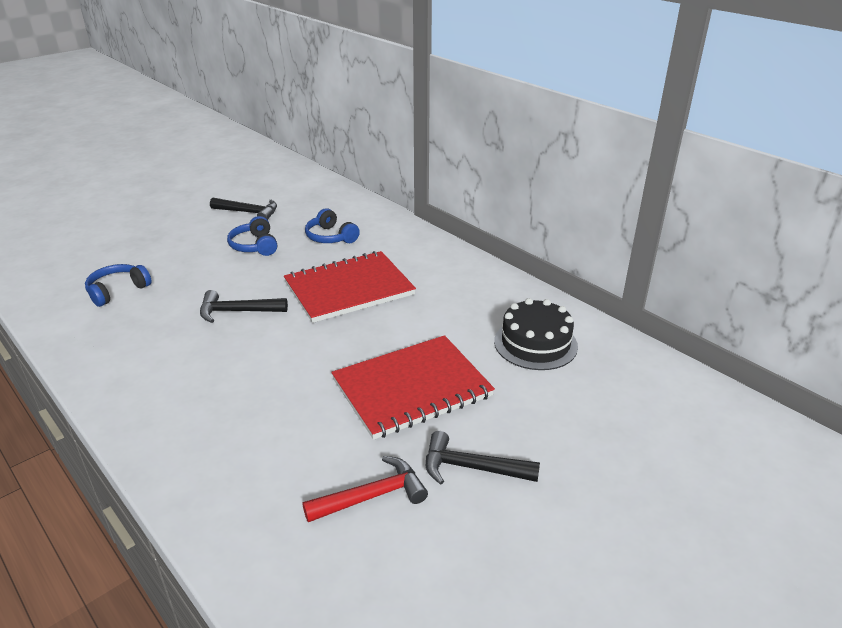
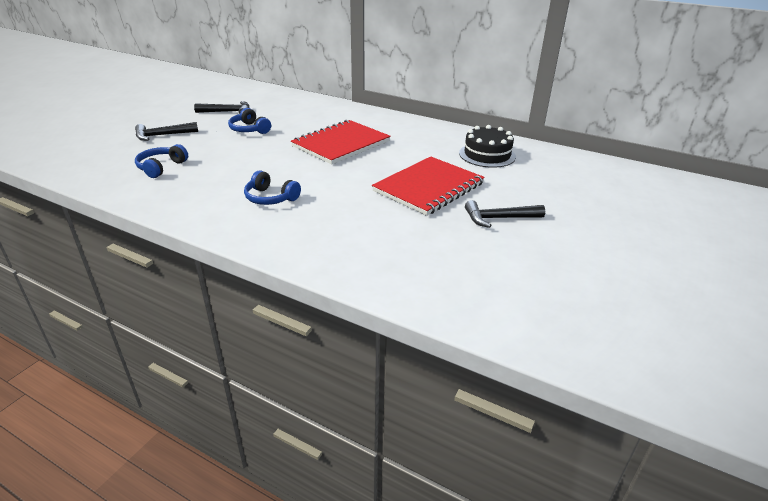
camera: 20 degrees left, 0 degrees up
(237, 311) = (269, 166): black hammer -> black hammer (162, 135)
(331, 237) = (303, 118): blue headphones -> blue headphones (270, 198)
(372, 496) = (449, 243): red hammer -> none

